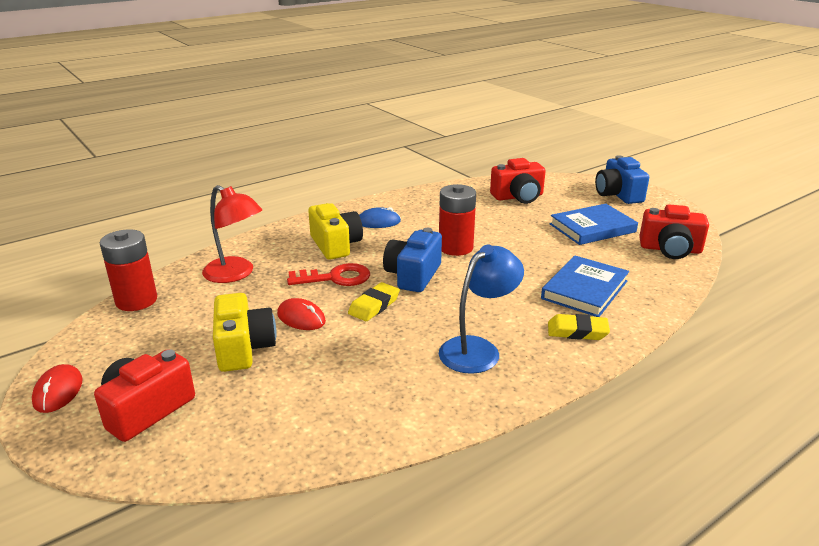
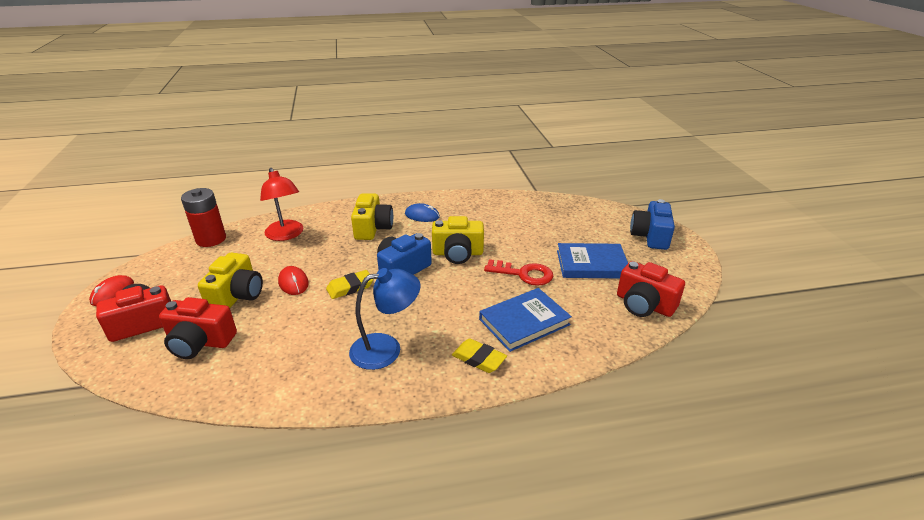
camera: 25 degrees right, 5 degrees up
(335, 278) = (346, 256): red key -> red key (523, 274)
(455, 247) = (458, 253): red battery -> yellow camera
(518, 197) = (556, 218): red camera -> red camera (200, 342)

